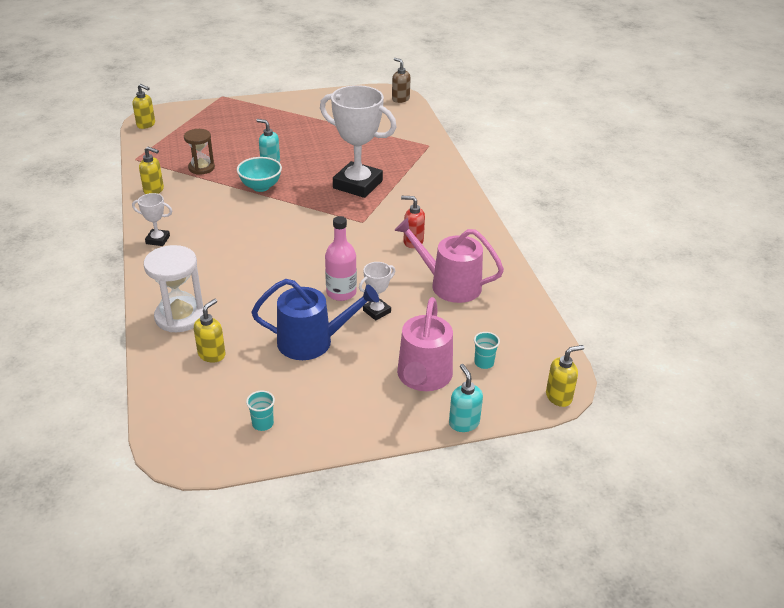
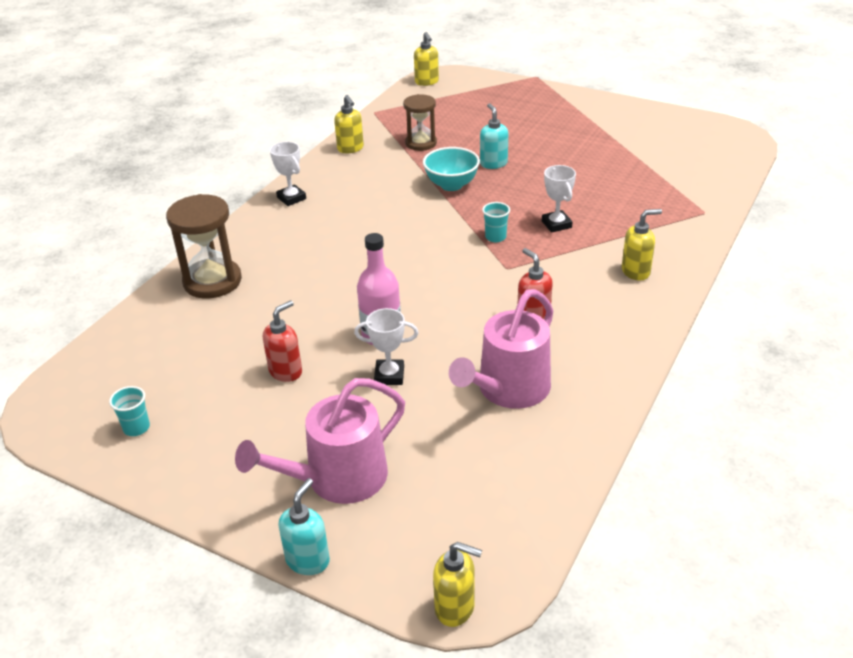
camera: 45 degrees right, 0 degrees up
(180, 316) = (212, 281): white hourglass -> brown hourglass
(212, 354) = (188, 333): yellow soap dispenser -> yellow soap dispenser (636, 272)
(312, 341) = (286, 371): blue watering can -> red soap dispenser
(357, 184) = (556, 224): white trophy -> white trophy, size x0.45
(400, 99) = (740, 144): brown soap dispenser -> none
(449, 285) = (509, 389): pink watering can -> pink watering can turned 120 degrees counterclockwise
(484, 363) = (424, 505): turquoise cup -> turquoise cup (495, 237)

